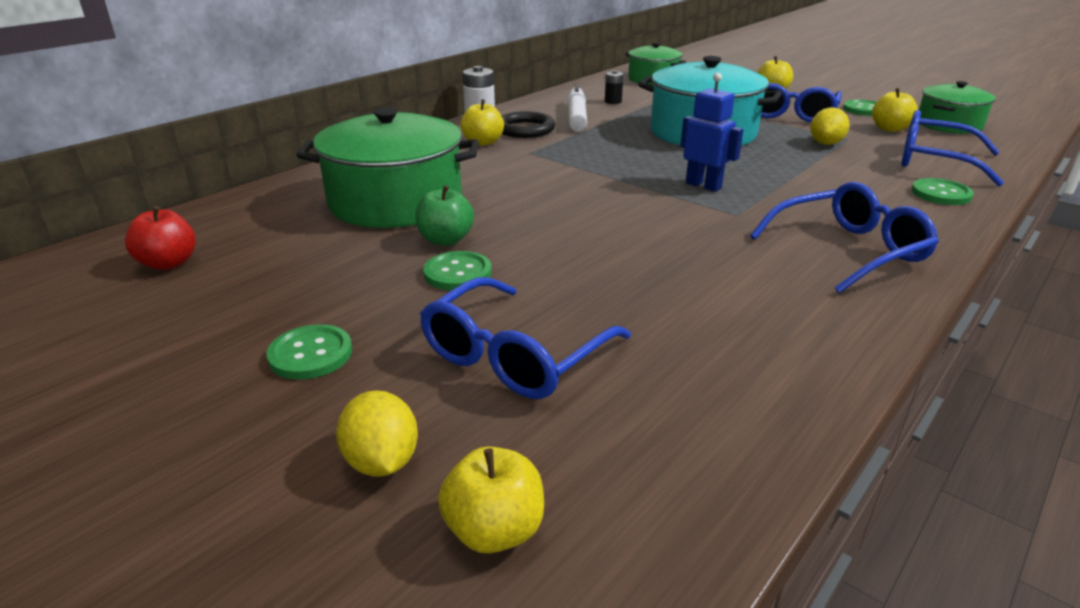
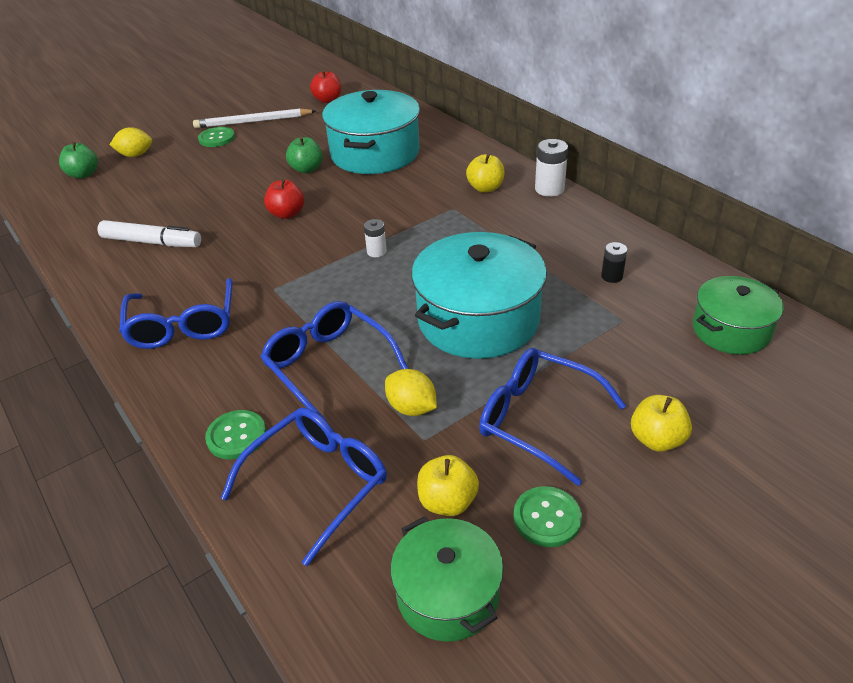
camera: 105 degrees right, 10 degrees up
(238, 326) = (253, 122): none -> white pencil
(395, 201) = (375, 153): green pot -> turquoise pot
(457, 273) = (263, 172): green button -> none
(494, 530) = (83, 174): yellow apple -> green apple
(516, 355) = (175, 184): blue glasses -> blue glasses (329, 365)
(525, 129) = (517, 211): black ring -> none
(576, 117) = (553, 244): white marker -> white marker (152, 242)
(577, 233) = (287, 214): none -> red apple
(631, 175) = (376, 251): none -> white battery
(703, 185) = (336, 285): blue robot -> none

